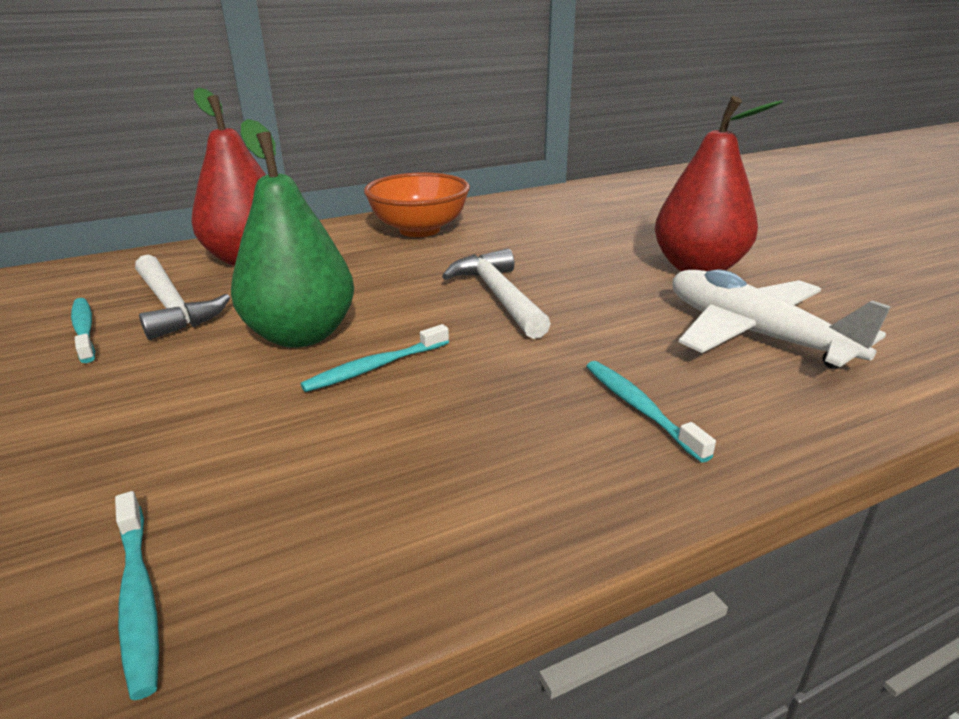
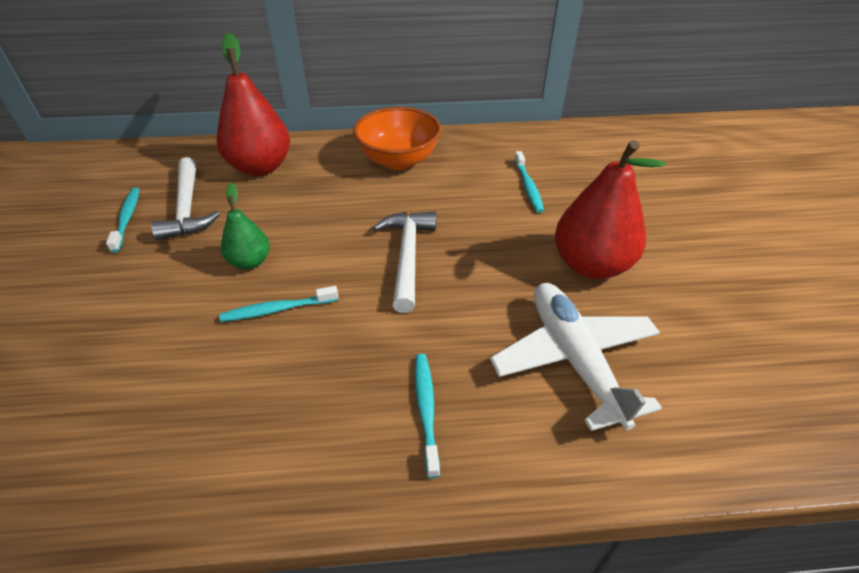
camera: 20 degrees right, 15 degrees up
(138, 597) = (53, 460): turquoise toothbrush -> turquoise toothbrush (528, 187)
(301, 335) = (250, 261): green pear -> green pear, size x0.55

